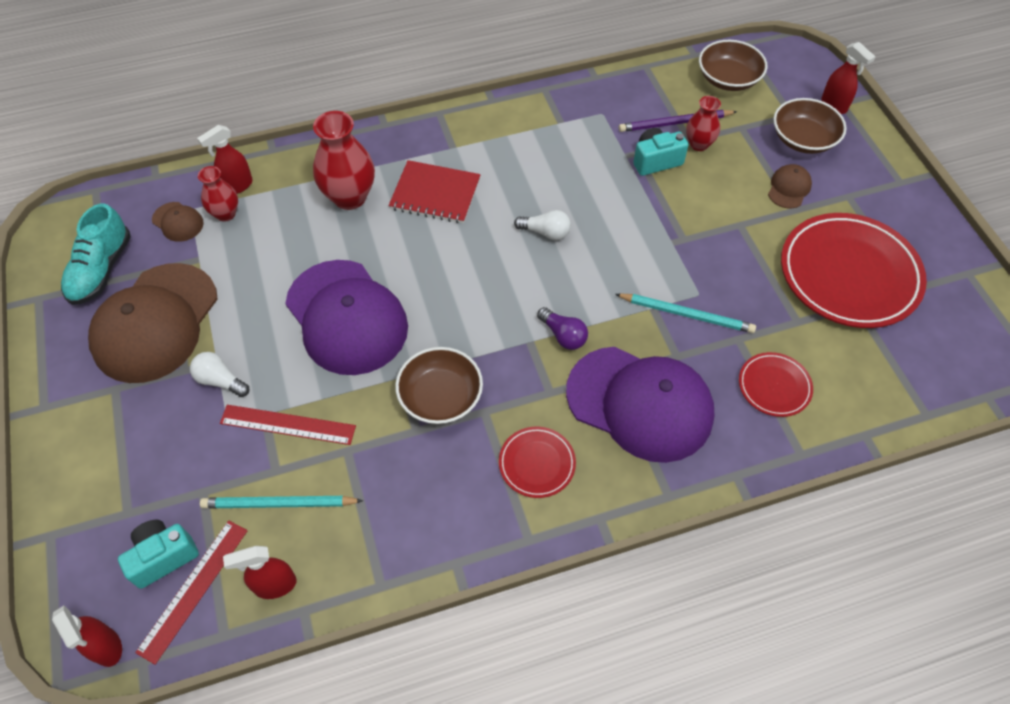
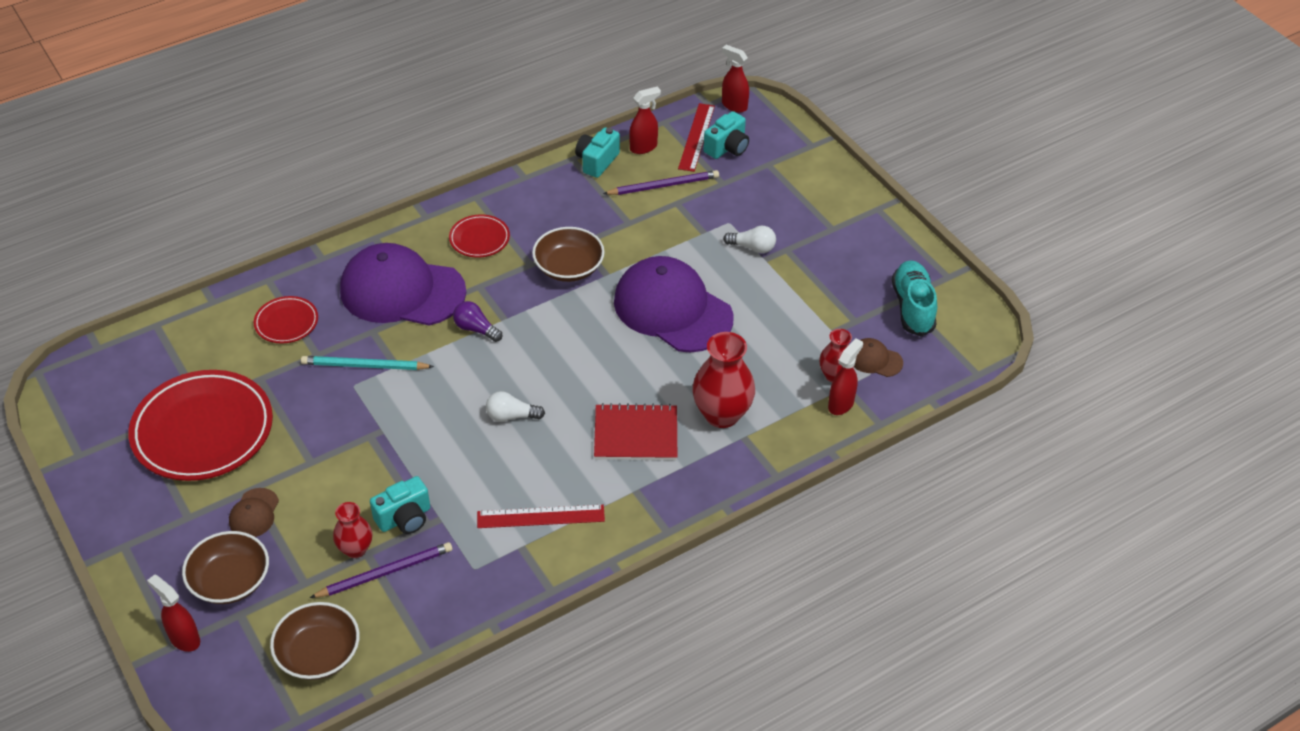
camera: 165 degrees right, 10 degrees down
(155, 323) = (834, 276): brown cap -> none
(279, 504) = (663, 185): turquoise pencil -> purple pencil
(288, 424) = (682, 230): red ruler -> red ruler (541, 517)
(349, 571) = (597, 161): none -> turquoise camera

